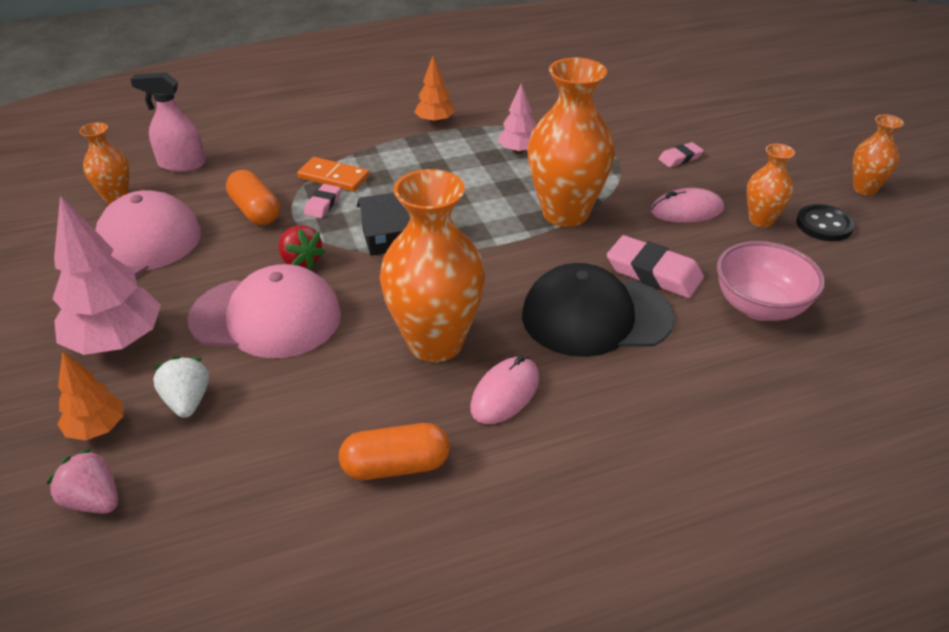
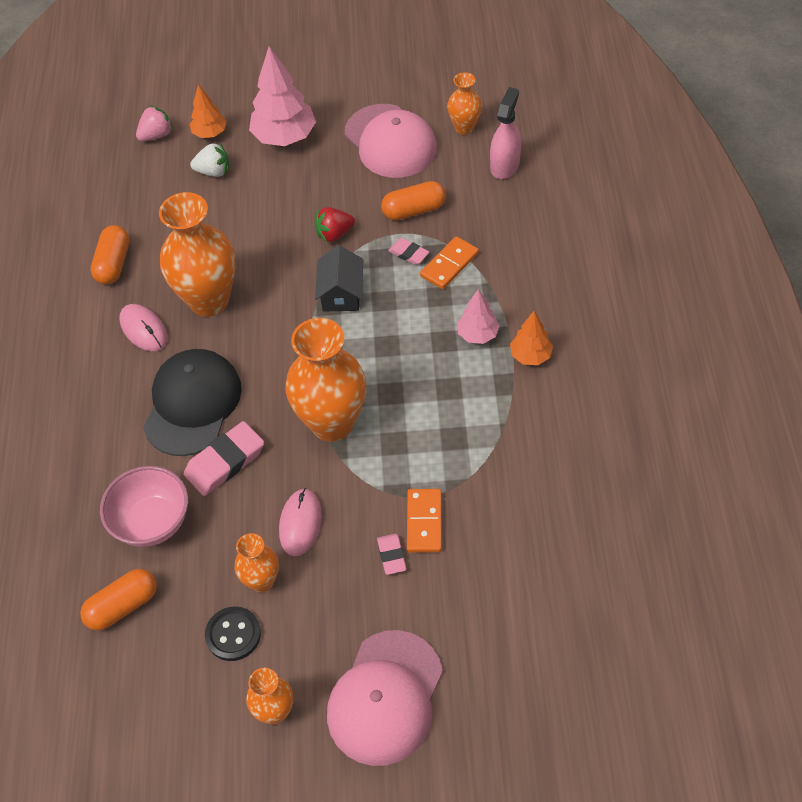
camera: 110 degrees right, 15 degrees up
(266, 317) = (277, 211): pink cap -> pink cap (385, 697)
(518, 151) = (450, 414): pink tree -> pink tree (477, 334)
(637, 148) = (424, 522): none -> orange domino
(864, 301) = (123, 606): none -> orange capsule

